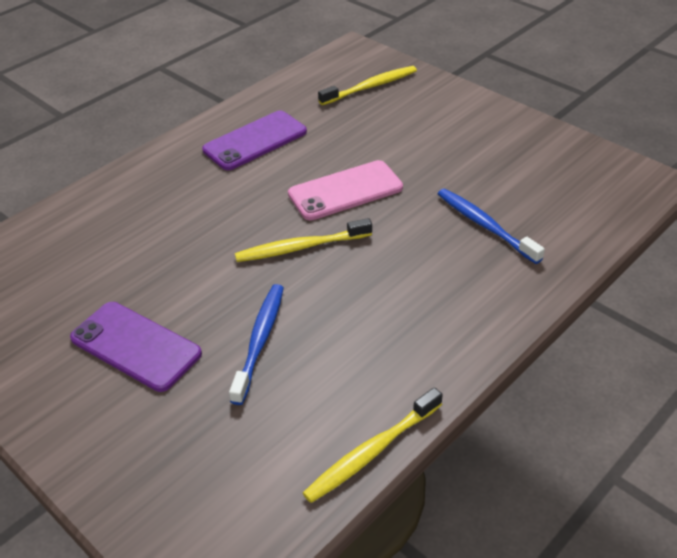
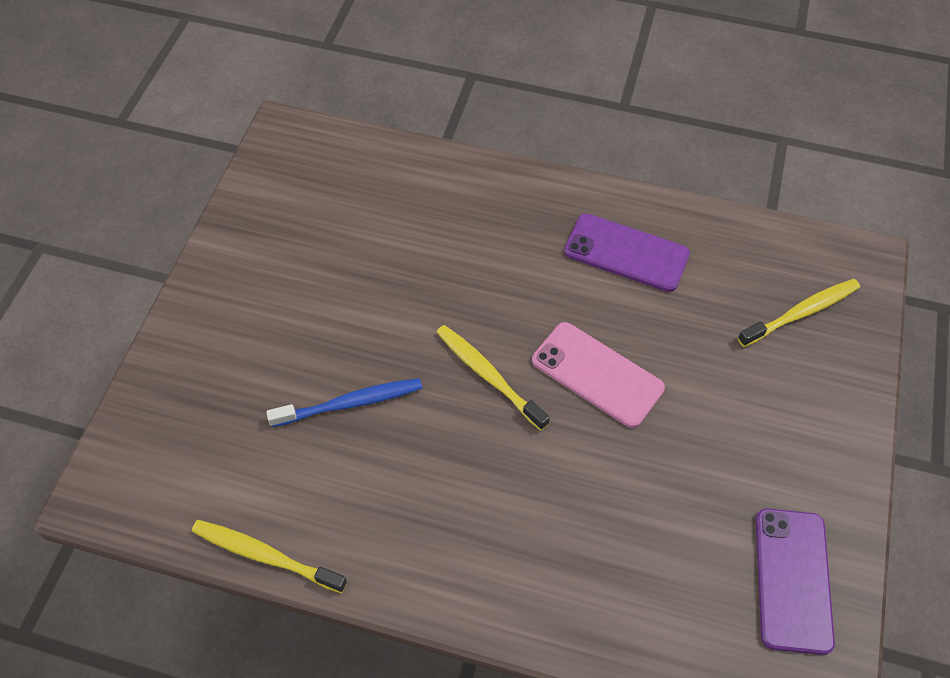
camera: 60 degrees right, 15 degrees up
(135, 346) = (300, 312): purple phone -> purple phone (793, 579)
(371, 87) = (801, 313): yellow toothbrush -> yellow toothbrush turned 60 degrees counterclockwise
(485, 225) = (622, 536): blue toothbrush -> none

